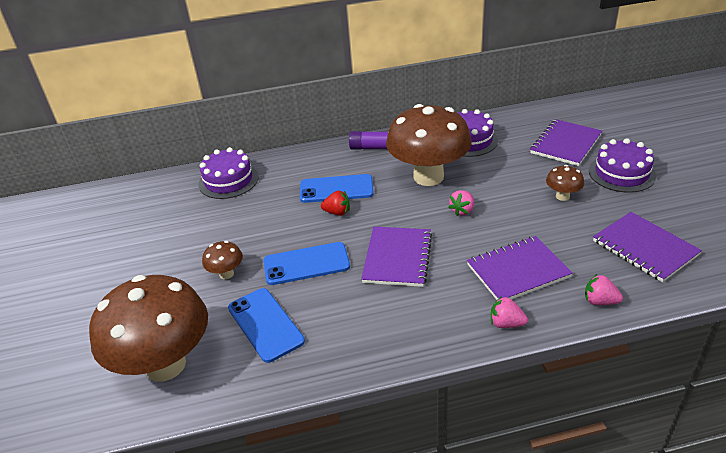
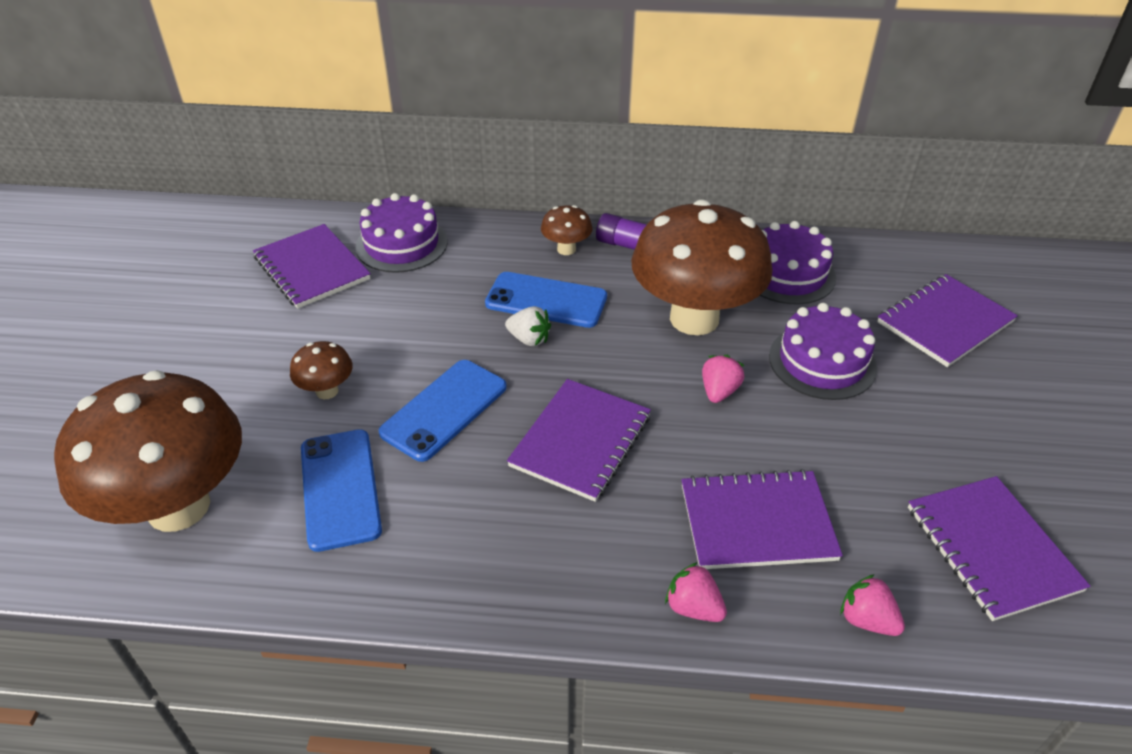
camera: 15 degrees right, 5 degrees up
(177, 208) = (312, 268): none -> purple notebook
(306, 264) = (444, 409): blue phone -> blue phone turned 60 degrees counterclockwise
(337, 212) = (529, 339): red strawberry -> white strawberry
(462, 211) = (719, 391): pink strawberry -> pink strawberry turned 150 degrees clockwise
(562, 196) = (894, 413): brown mushroom -> brown mushroom (566, 249)
(621, 173) = (1016, 401): purple cake -> purple cake (822, 362)

